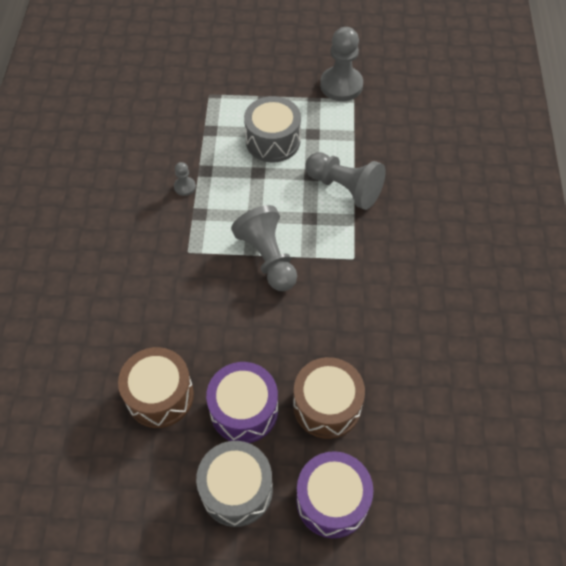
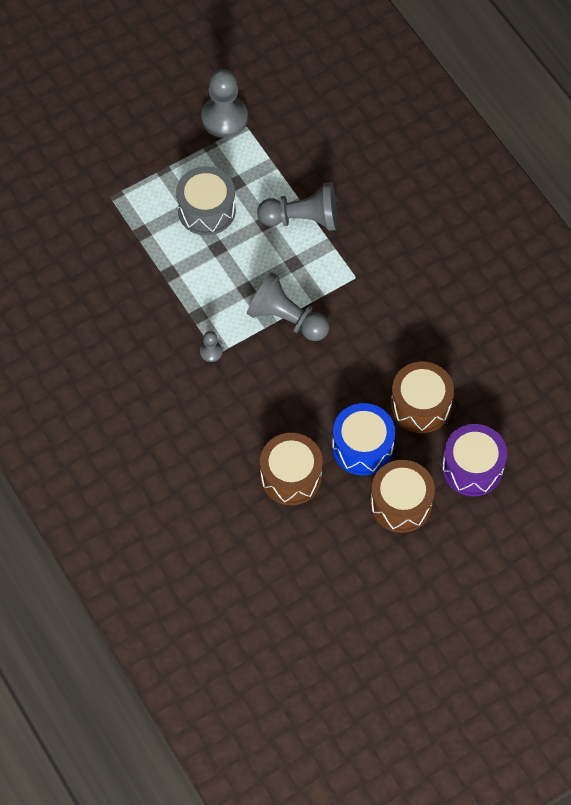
camera: 35 degrees left, 5 degrees up
(185, 187) = (165, 299): grey pawn -> grey pawn (211, 351)
(236, 489) = (401, 503): grey drum -> brown drum
(244, 410) = (362, 447): purple drum -> blue drum

